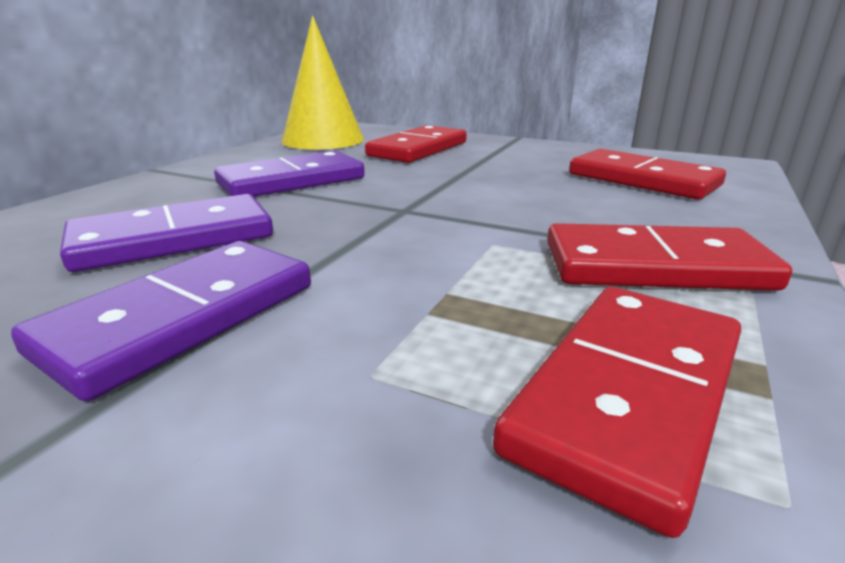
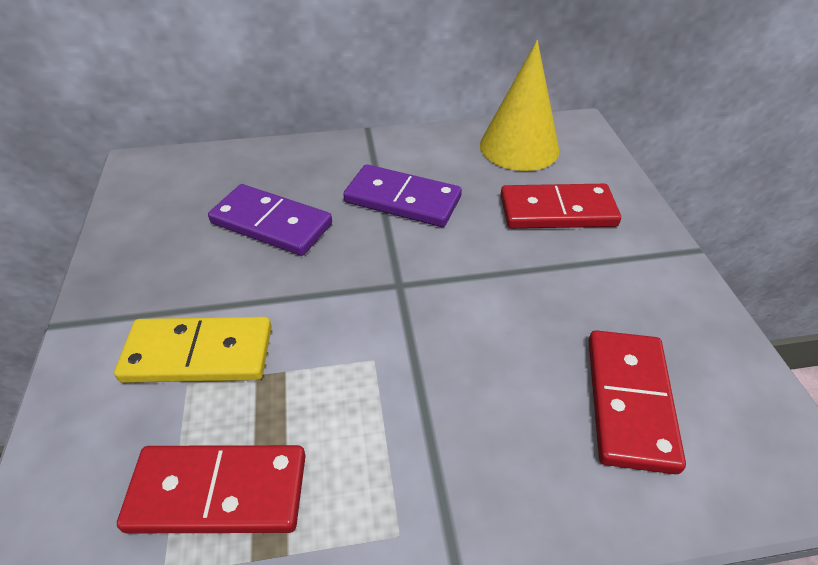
camera: 55 degrees right, 20 degrees up
(182, 318) = (196, 291): purple domino -> none
(321, 347) = (198, 354): none -> yellow domino
(655, 266) = (397, 465): red domino -> none

